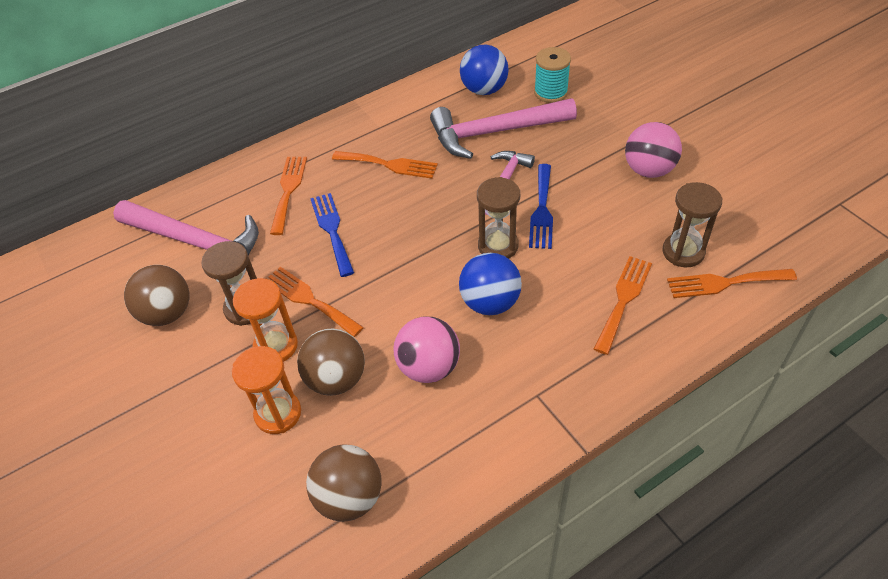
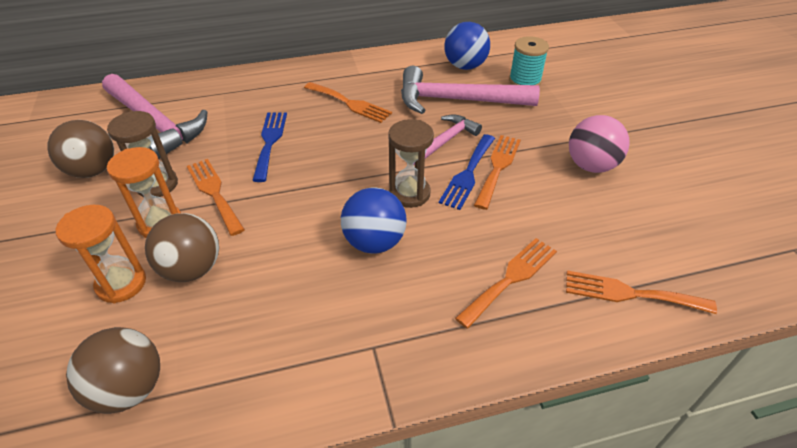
camera: 15 degrees right, 5 degrees down
(288, 190) = (254, 103): orange fork -> orange fork (498, 167)
(429, 367) = (282, 284): pink ball -> none
(683, 252) = (595, 250): brown hourglass -> none

